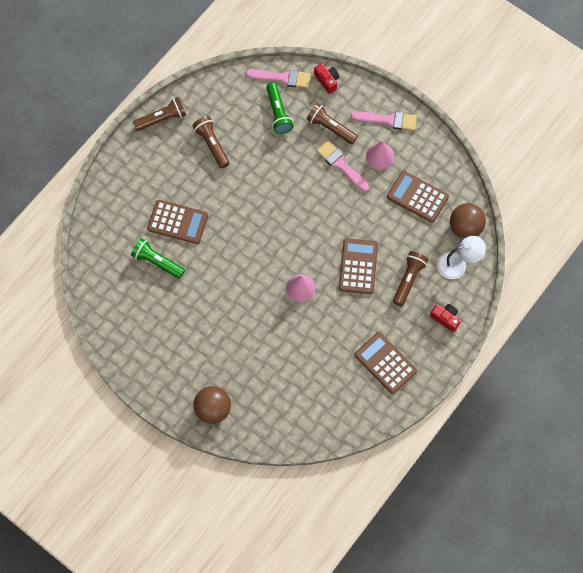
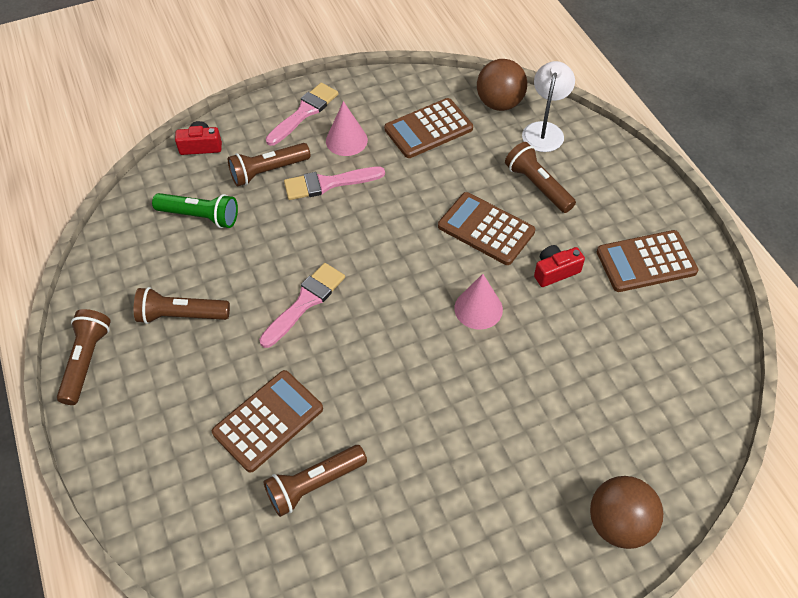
camera: 60 degrees left, 15 degrees down
(157, 262) = (314, 484): green flashlight -> brown flashlight
(282, 78) = (155, 189): pink brush -> pink brush (305, 302)
(445, 318) = (613, 173): red camera -> red camera (555, 271)

